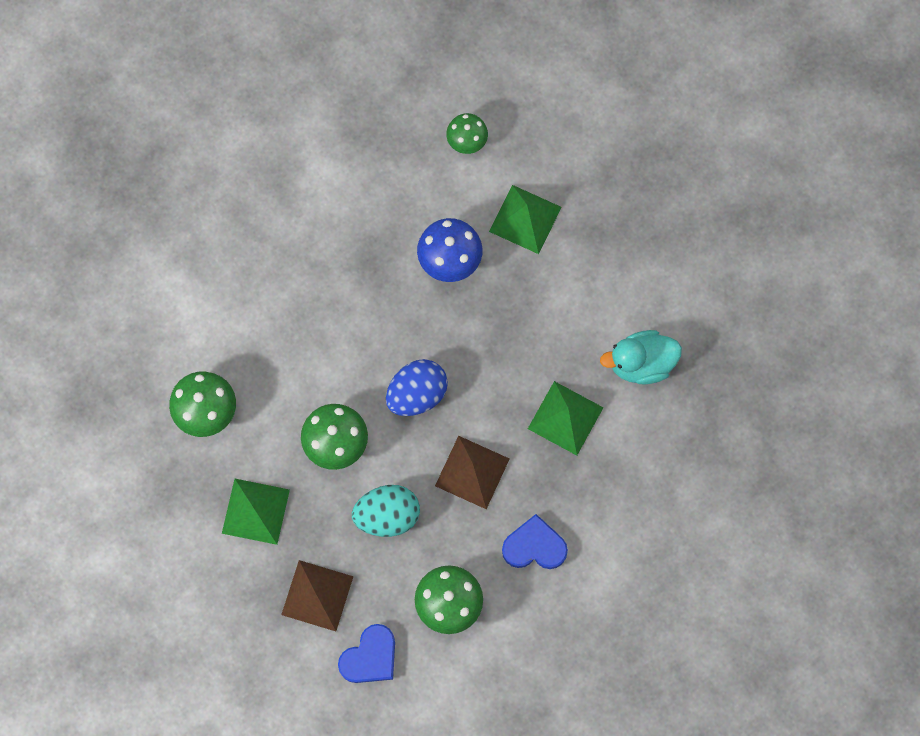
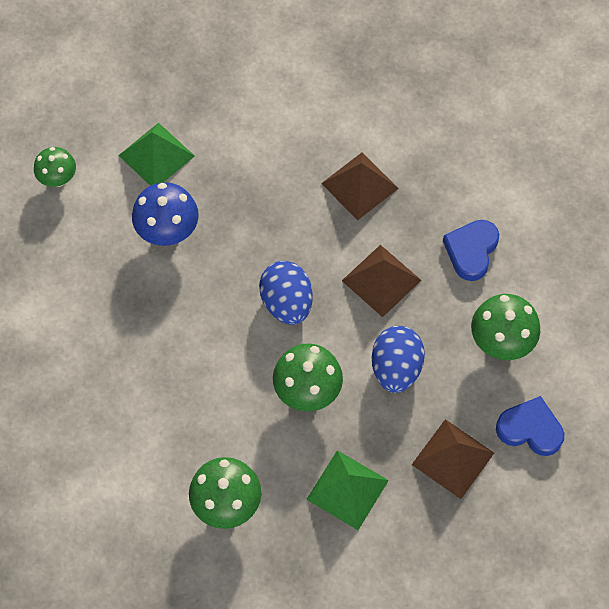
camera: 70 degrees left, 10 degrees down
(370, 657) = (530, 429): blue heart -> blue heart turned 45 degrees counterclockwise
(387, 515) = (396, 368): turquoise egg -> blue egg
(565, 418) = (359, 186): green pyramid -> brown pyramid
(640, 363) = (333, 109): turquoise duck -> none

